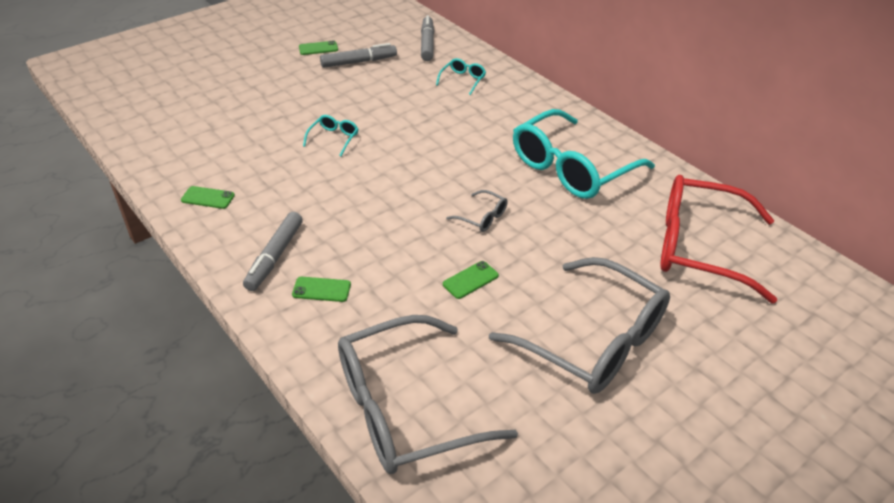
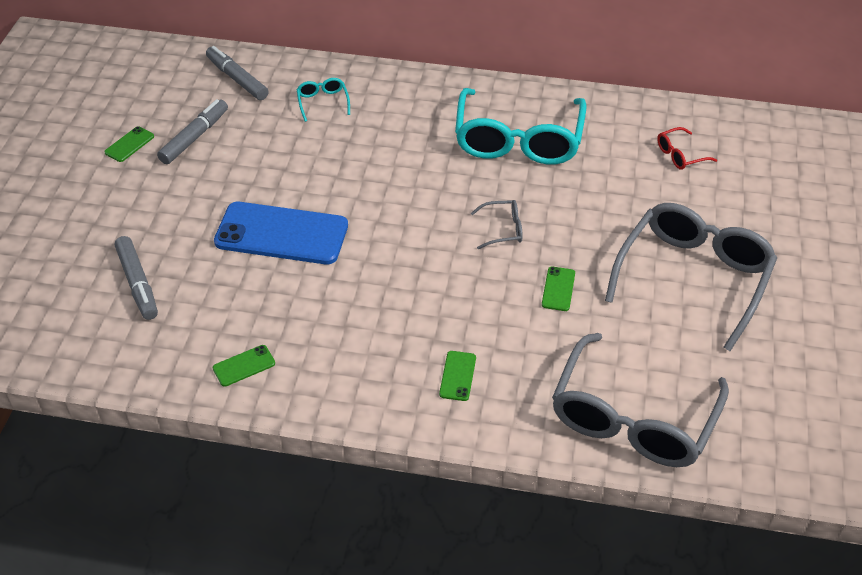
camera: 40 degrees left, 5 degrees up
(275, 256) = (382, 376): grey marker -> grey marker (138, 283)
(321, 289) = (457, 376): green phone -> green phone turned 45 degrees counterclockwise
(334, 138) = (281, 234): turquoise glasses -> blue phone
(594, 341) = (693, 277): grey glasses -> grey glasses turned 60 degrees counterclockwise
(698, 247) = (680, 155): red glasses -> red glasses, size x0.41

